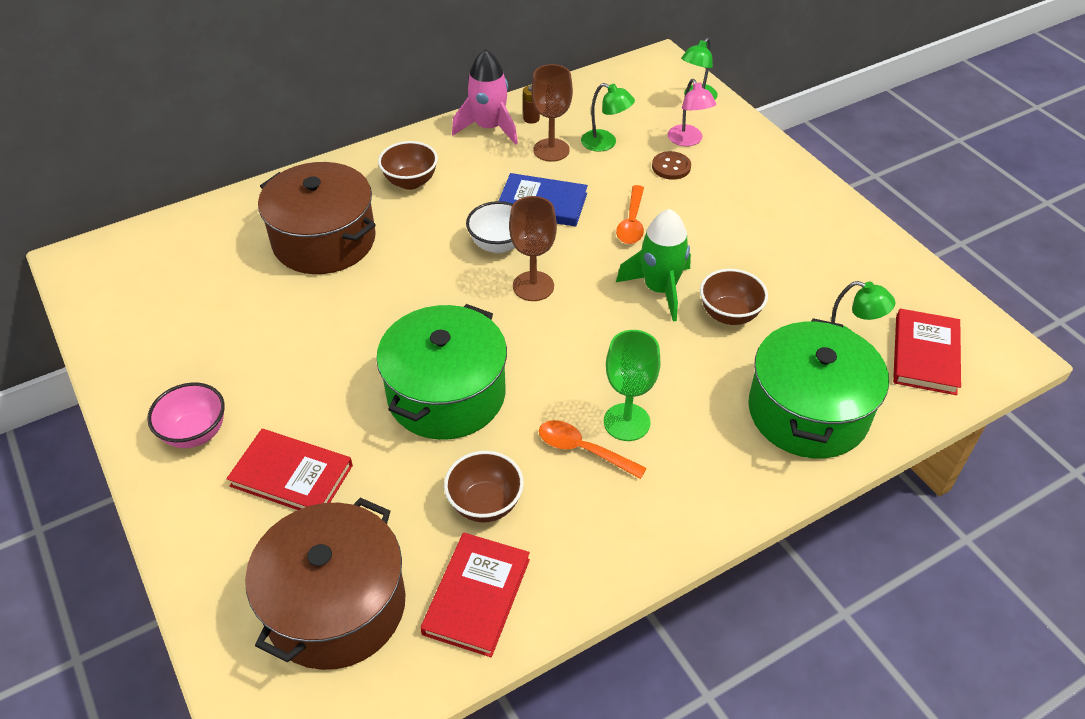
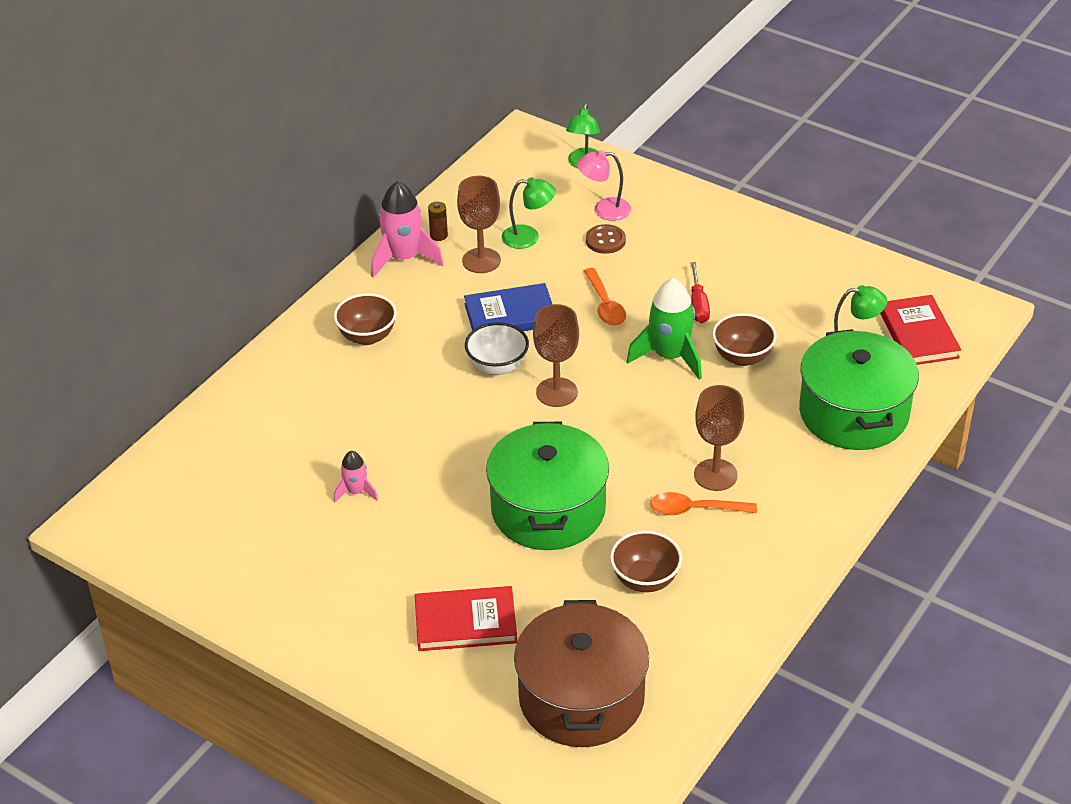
camera: 25 degrees left, 5 degrees down
(195, 433) = (350, 623): pink bowl -> none
(297, 312) = (356, 492): none -> pink rocket
(324, 240) = (327, 419): brown pot -> none
(477, 596) = (687, 646): red book -> none
(626, 422) = (715, 475): green goblet -> brown goblet
(688, 140) = (604, 209): pink lamp -> pink lamp turned 135 degrees clockwise
(718, 251) = (698, 305): none -> red screwdriver

